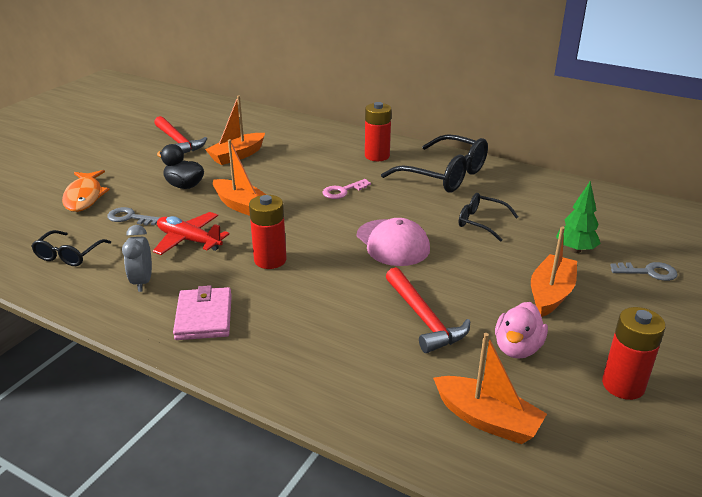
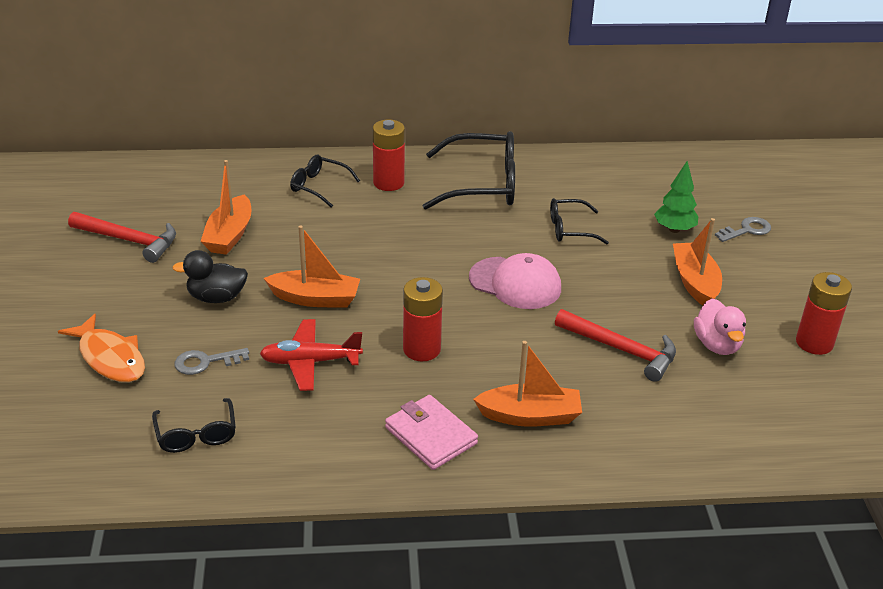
camera: 35 degrees left, 5 degrees up
(142, 282) = (321, 428): grey clock -> none
(327, 145) = (318, 186): none -> black glasses
(343, 191) = (402, 240): pink key -> none
(487, 419) = (752, 416): orange boat -> orange boat (530, 416)

